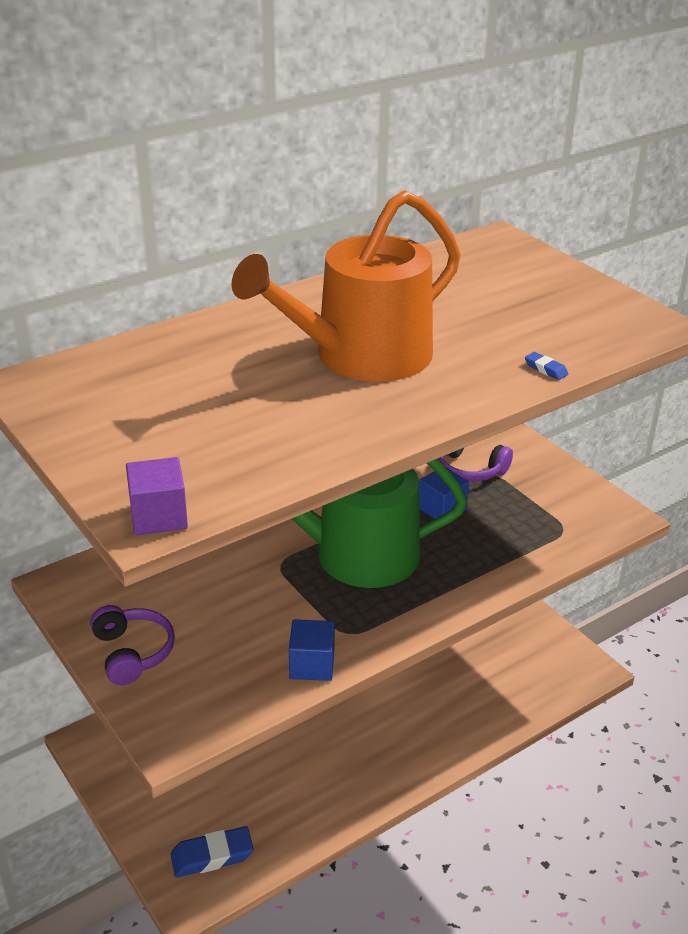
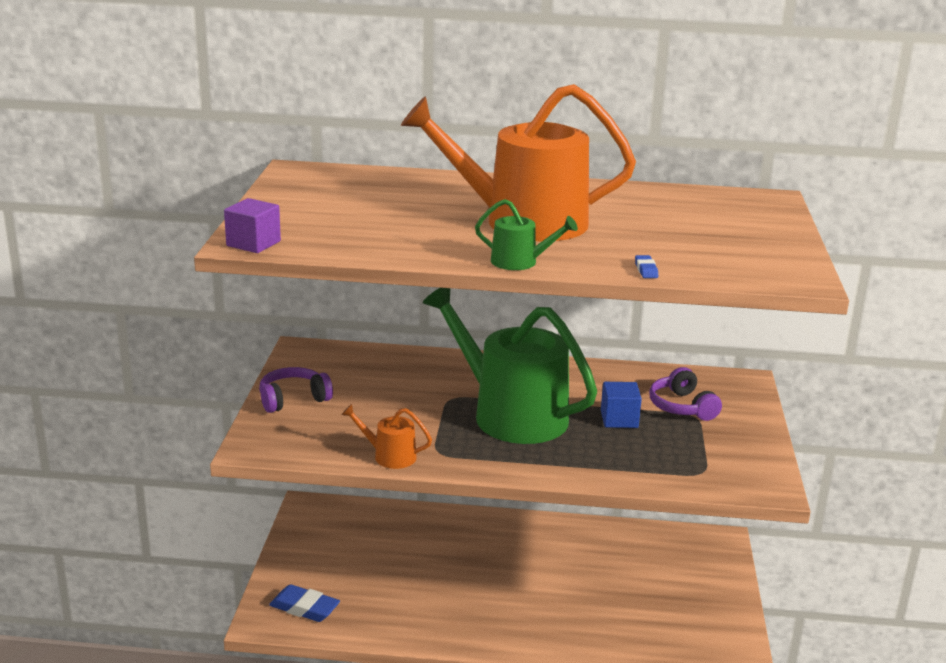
camera: 40 degrees right, 10 degrees down
(132, 653) = (293, 399): purple headphones -> purple headphones turned 135 degrees counterclockwise
(312, 665) = (389, 456): blue cube -> orange watering can
(440, 410) = (520, 262): none -> green watering can

